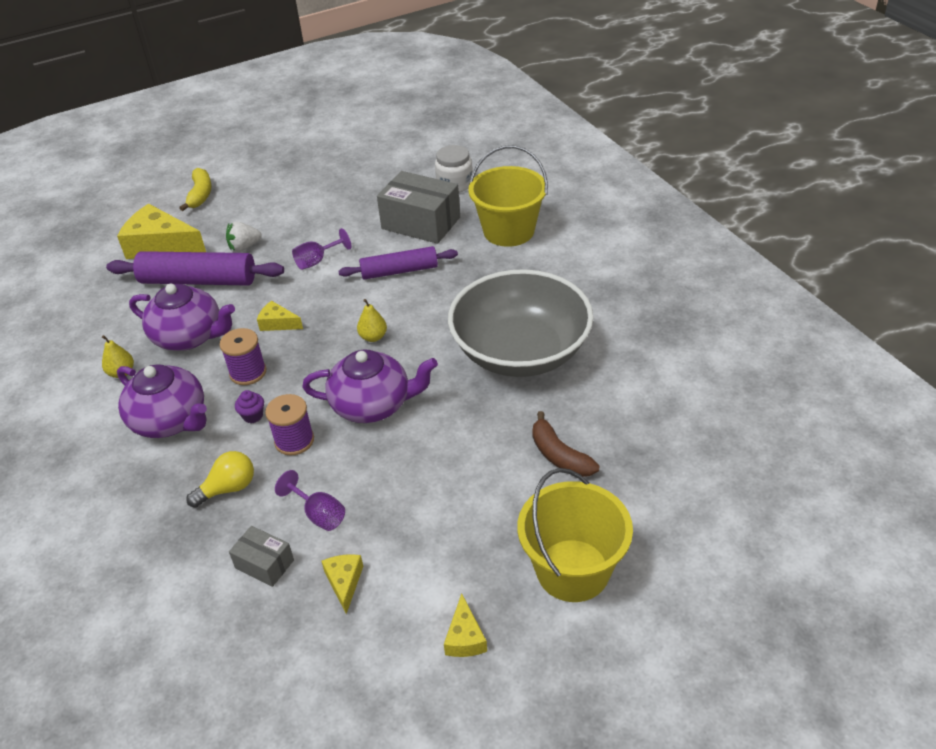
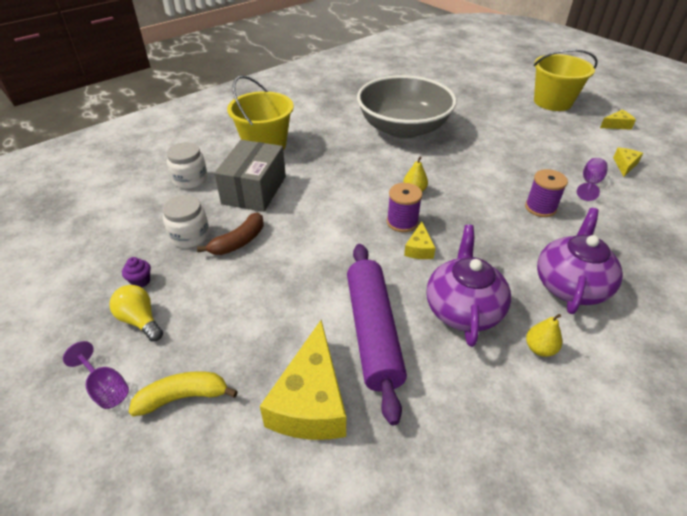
camera: 105 degrees left, 0 degrees up
(228, 488) = (605, 229): yellow light bulb -> yellow light bulb (140, 320)
(244, 247) = (303, 309): white strawberry -> none
(248, 372) = (488, 251): purple spool -> purple spool (402, 222)
(253, 416) = (532, 235): purple cupcake -> purple cupcake (140, 281)
(264, 564) = (643, 197): grey box -> none
(317, 261) = (321, 244): purple goblet -> purple goblet (105, 388)
(344, 582) = (625, 165): yellow cheese -> yellow cheese turned 135 degrees clockwise
(365, 188) = (190, 236): none -> white jar
(372, 405) = (484, 179): purple teapot -> none
(399, 271) = (327, 191): purple rolling pin -> none
(559, 455) = (482, 110): brown banana -> brown banana (238, 242)

